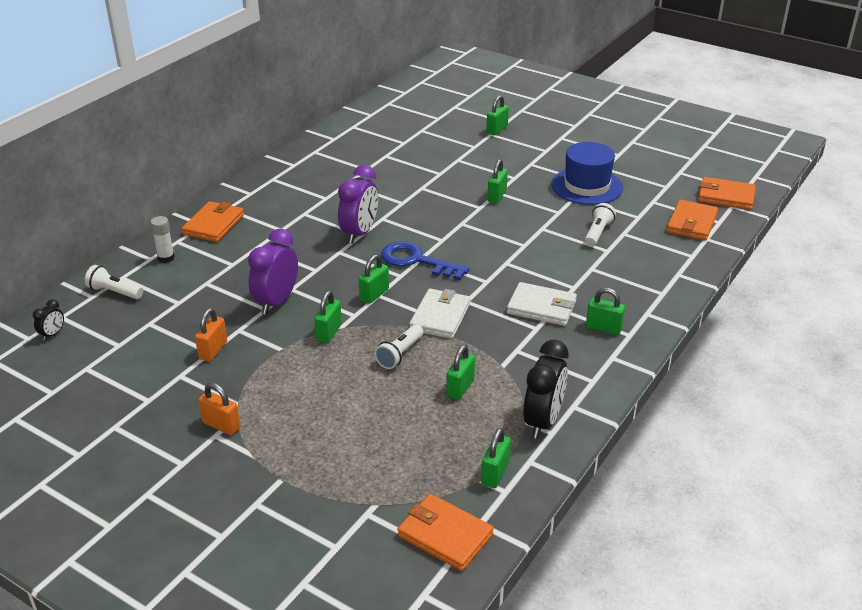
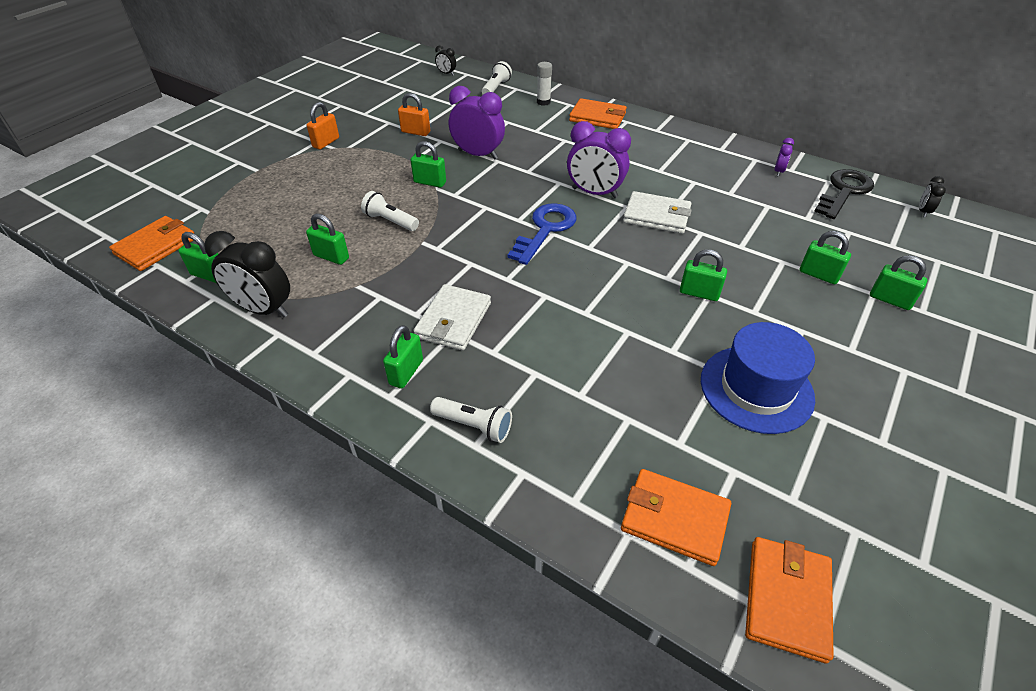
camera: 90 degrees right, 10 degrees up
(335, 144) = (778, 171): none -> purple clock
(369, 123) = (844, 192): none -> black key
(374, 295) = (485, 205): green padlock -> green padlock (818, 275)
(397, 100) = (923, 211): none -> black clock
(440, 317) = (445, 245): white wallet -> white wallet (656, 216)
(597, 233) = (624, 388): white flashlight -> white flashlight (474, 426)

